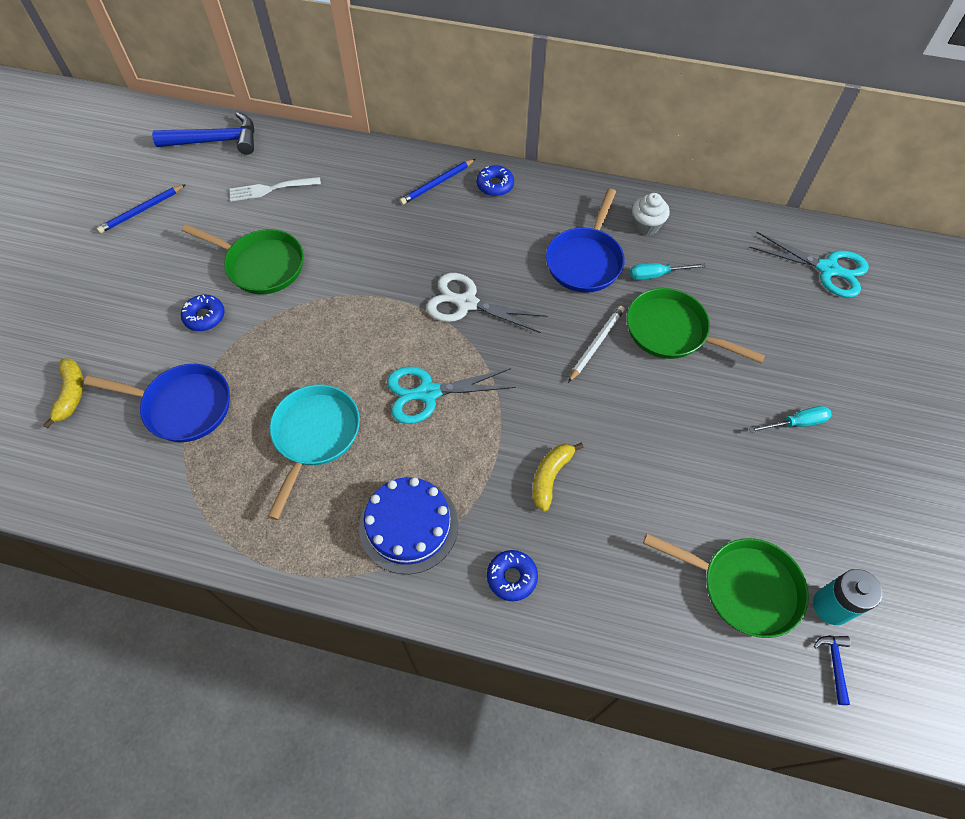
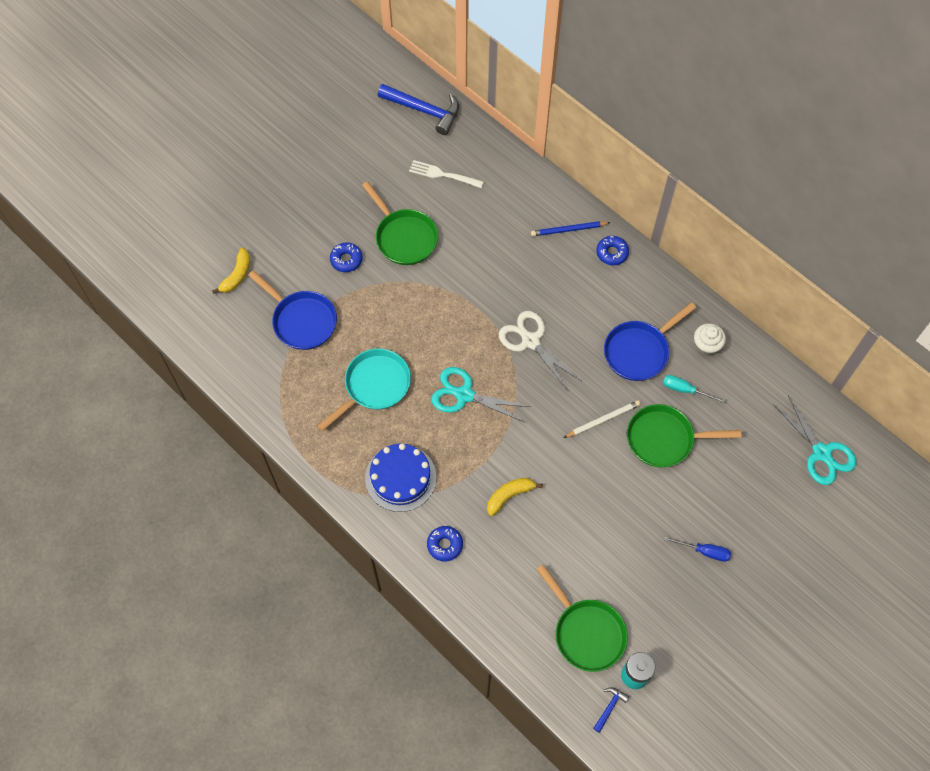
camera: 30 degrees right, 5 degrees up
(142, 211) = (343, 149): blue pencil -> none
(671, 331) = (664, 439): green pan -> green pan turned 60 degrees counterclockwise
(796, 423) = (704, 551): turquoise screwdriver -> blue screwdriver

